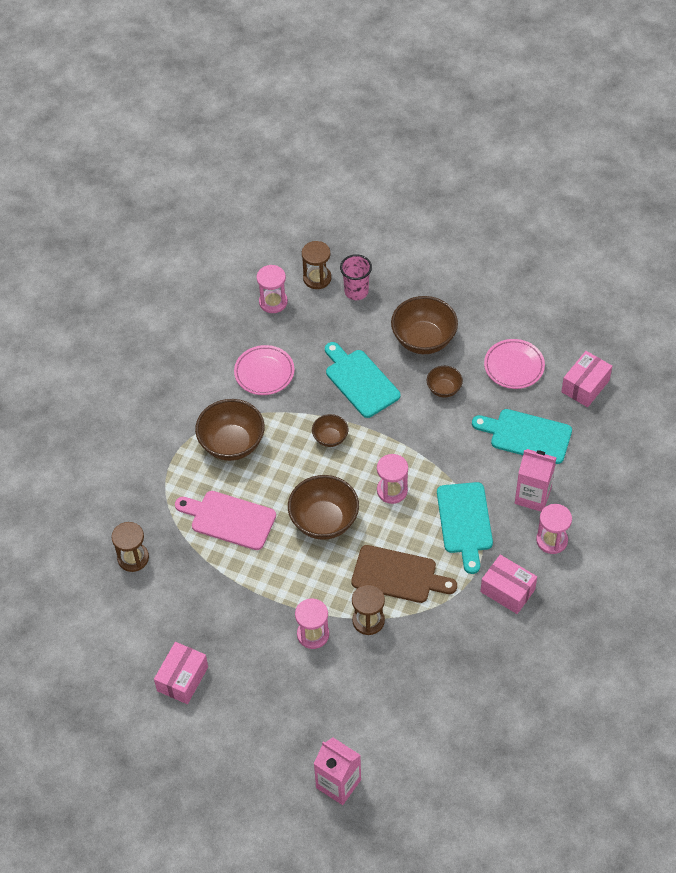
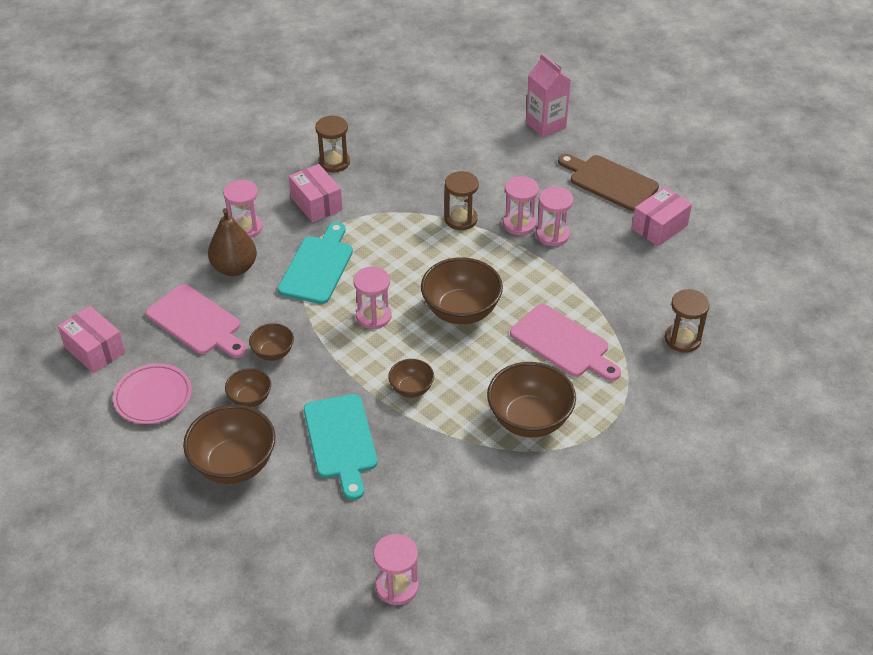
camera: 160 degrees left, 10 degrees down
(264, 372) = (453, 492): pink plate -> none
(278, 632) = (552, 235): none -> pink hourglass
(317, 278) = (318, 601): brown hourglass -> brown hourglass (334, 162)
(356, 291) = (277, 560): pink cup -> none
(398, 575) = (411, 244): brown cutting board -> brown cutting board (610, 182)
(451, 431) = (273, 353): none -> brown bowl
(526, 436) = (197, 322): turquoise cutting board -> pink cutting board
(532, 496) = (234, 268): pink carton -> brown pear
(585, 386) = (95, 350): pink box -> pink box turned 75 degrees clockwise

